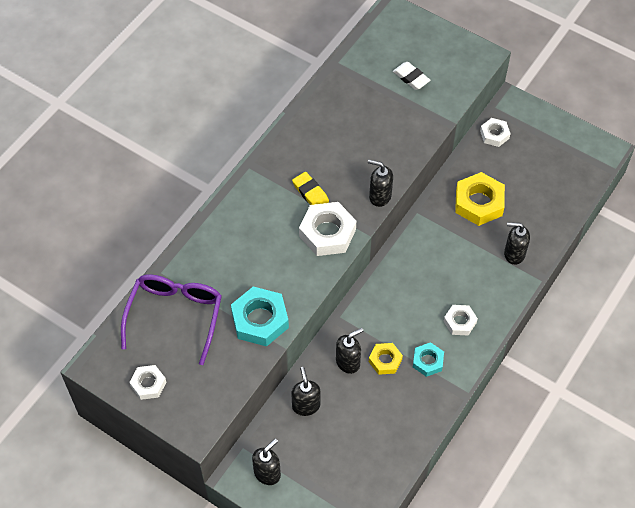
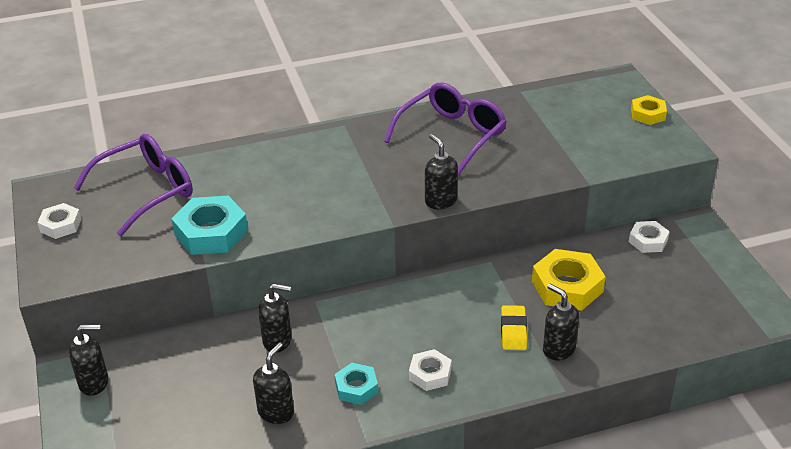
camera: 40 degrees right, 20 degrees down
(306, 405) = (196, 351): black soap dispenser -> black soap dispenser (276, 412)
(310, 193) = (377, 167): yellow eraser -> yellow eraser (513, 331)
(327, 233) = (355, 202): white nut -> none
(332, 133) = (452, 135): none -> purple glasses
(385, 360) = (314, 361): yellow nut -> yellow nut (648, 114)
(411, 78) = (581, 131): white eraser -> none

